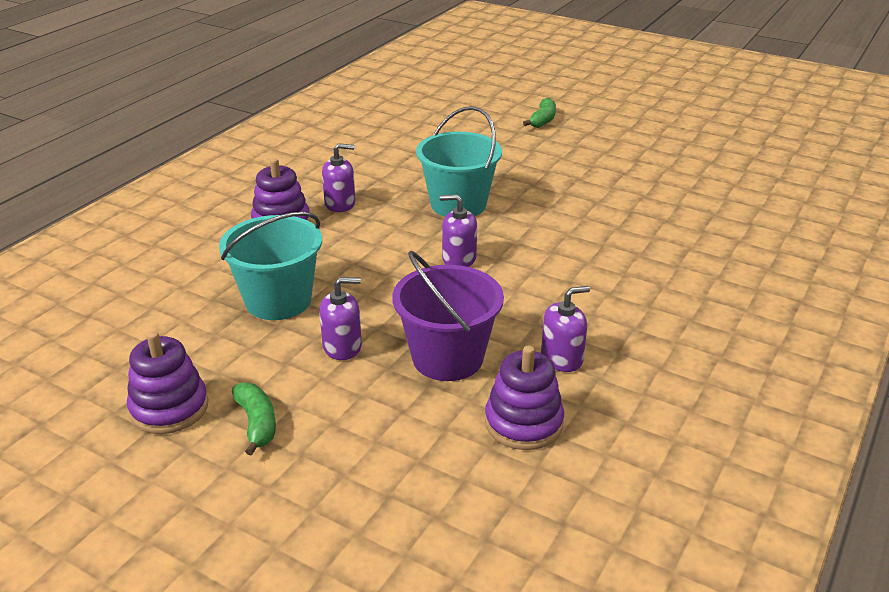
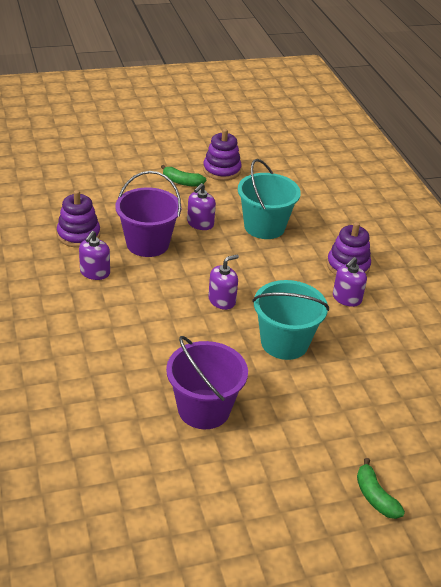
camera: 130 degrees right, 5 degrees up
(599, 201) = (204, 409): none -> purple bucket

